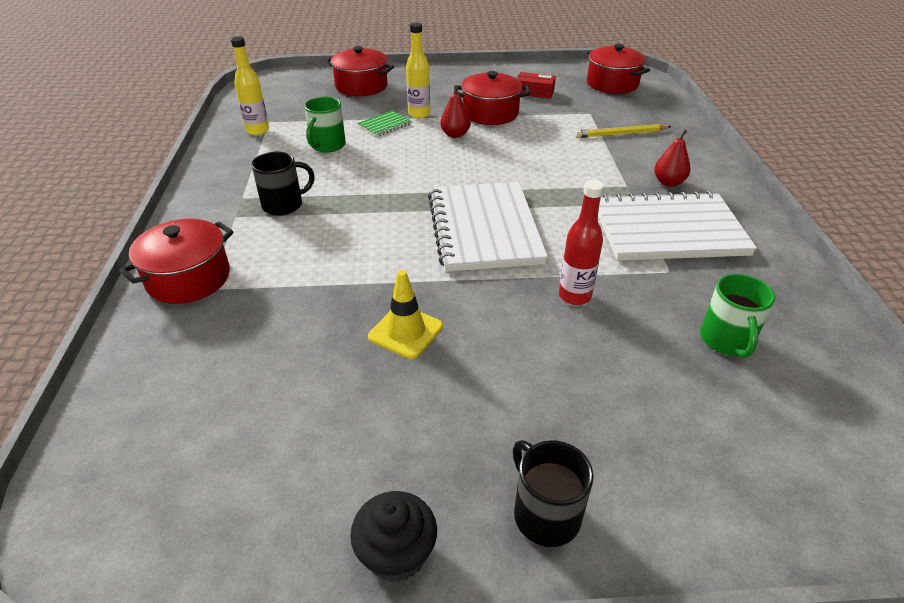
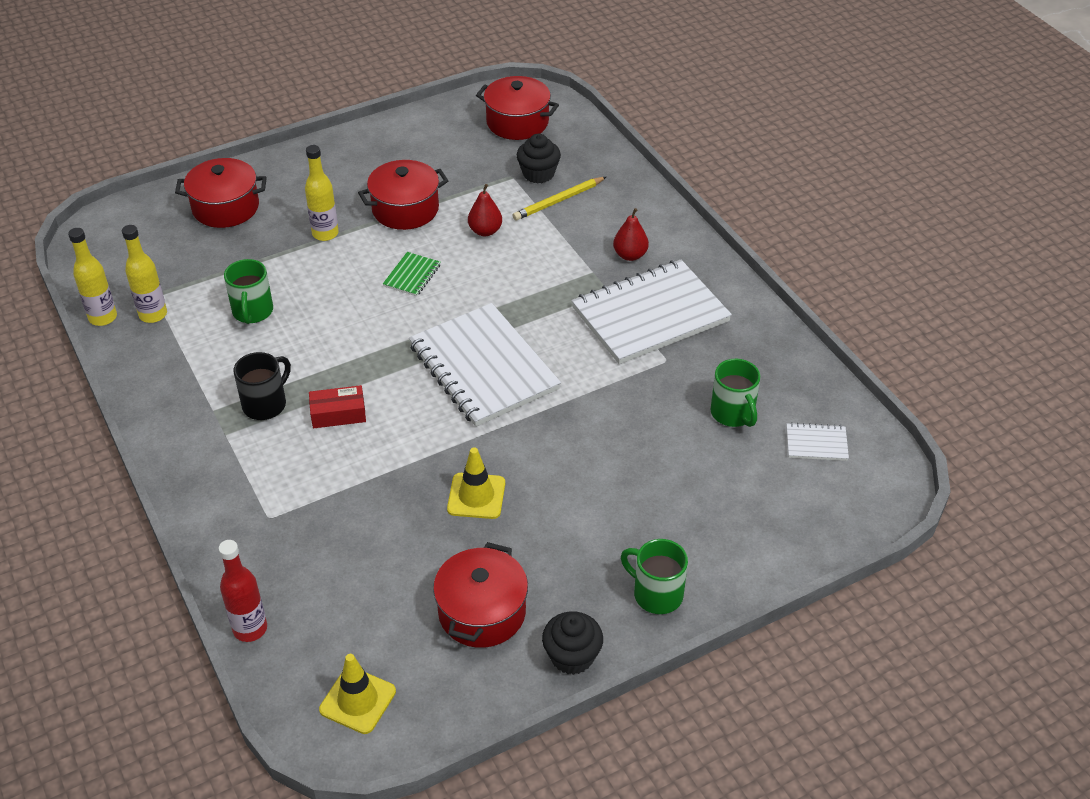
camera: 25 degrees left, 5 degrees up
(130, 500) = (357, 700): none -> yellow traffic cone
(189, 278) = (238, 515): red pot -> red pot (482, 612)
(223, 124) = (103, 317): none -> yellow bottle
(385, 125) = (297, 262): green notebook -> green notebook (412, 276)
(455, 135) = (385, 253): red pear -> red pear (485, 231)
(534, 92) = (437, 160): red box -> red box (338, 414)
(545, 514) = (656, 594): black mug -> green mug
(574, 296) = (599, 413): red bottle -> red bottle (250, 629)
(612, 115) = (538, 174): none -> black cupcake
(825, 405) = (816, 443): none -> white notebook

